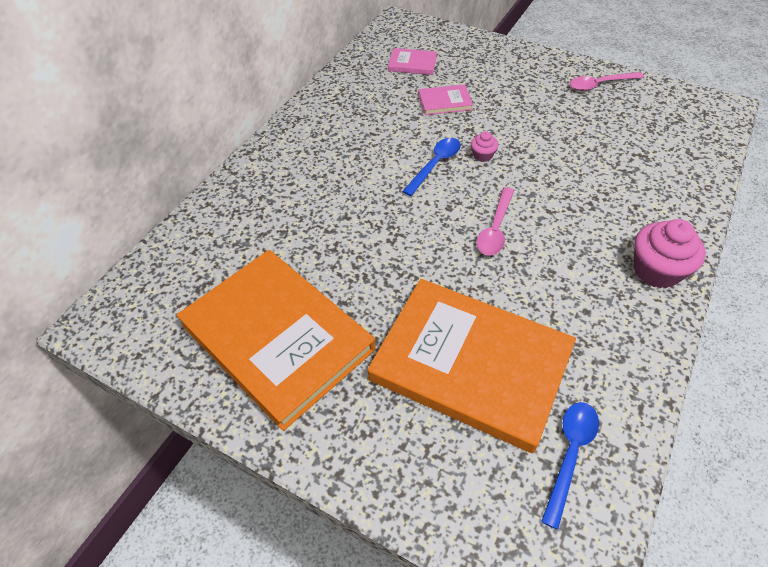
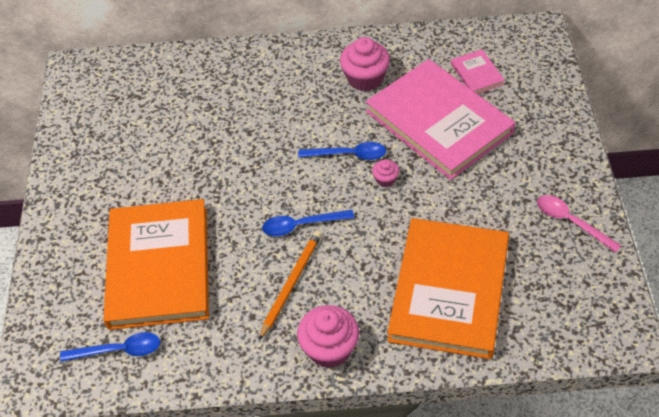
camera: 60 degrees right, 0 degrees up
(277, 337) = (118, 156): orange book -> orange book (449, 290)
(355, 119) = (365, 78): none -> pink cupcake
(445, 102) = (439, 122): pink book -> pink book, size x2.42
(495, 229) = (301, 225): pink spoon -> blue spoon
(562, 265) = (291, 284): none -> orange pencil

